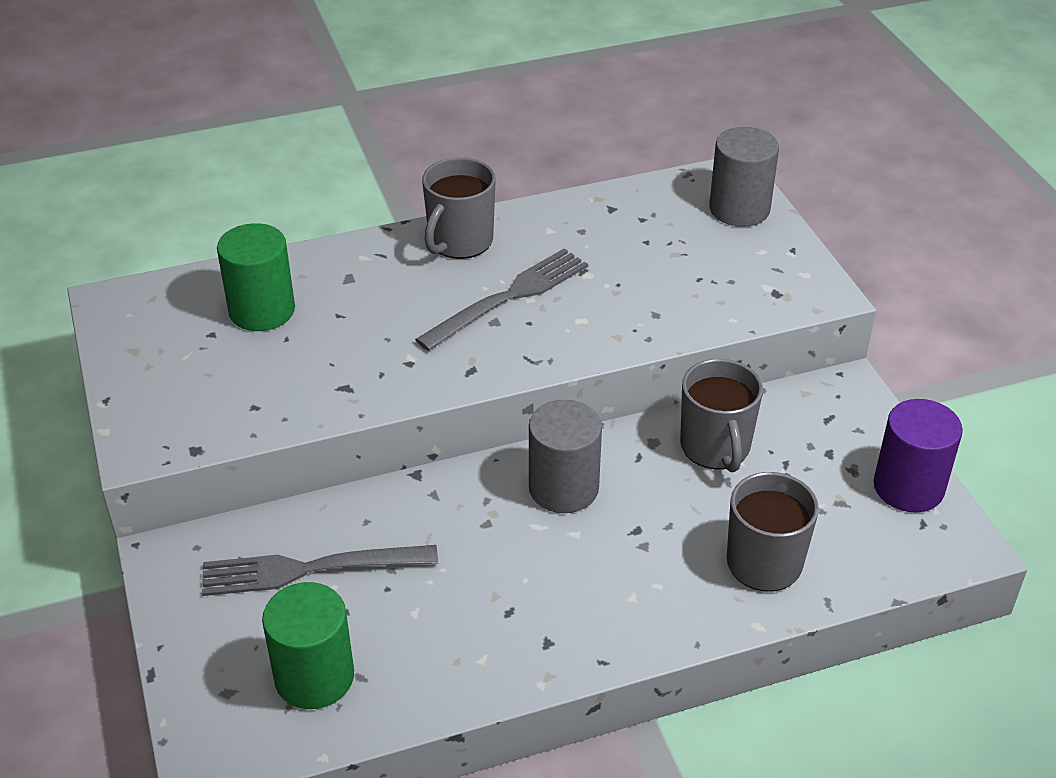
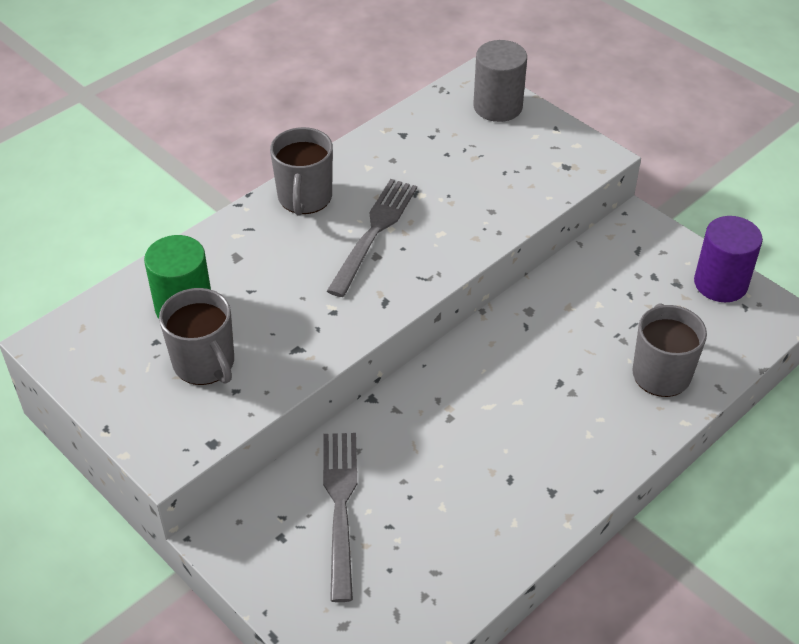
camera: 25 degrees left, 5 degrees up
(308, 570) = (340, 505): grey fork -> grey fork turned 120 degrees clockwise
(314, 677) = (401, 586): green cylinder -> none
(563, 488) = (488, 369): grey cylinder -> none
(715, 447) = (575, 299): grey mug -> grey mug (205, 364)

